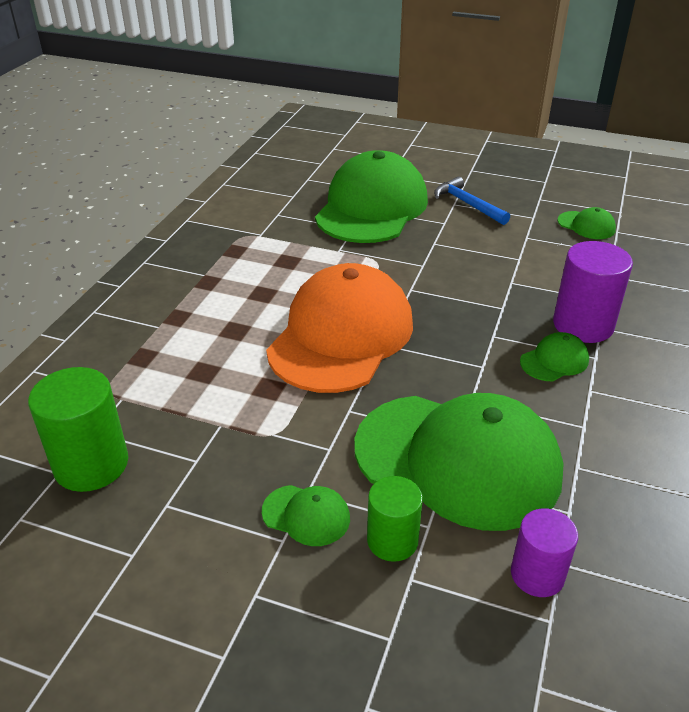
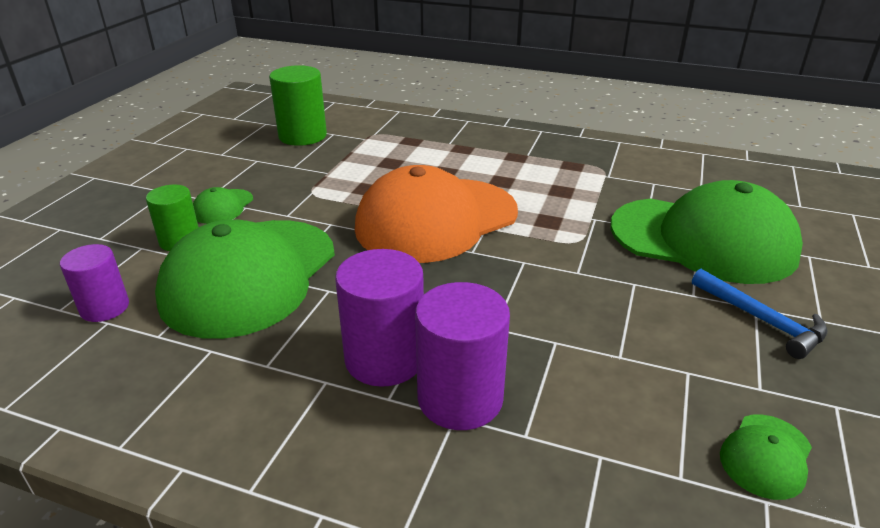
camera: 90 degrees right, 5 degrees down
(341, 336) = (436, 220): orange cap -> orange cap turned 120 degrees clockwise
(467, 204) = (762, 320): blue hammer -> blue hammer turned 90 degrees clockwise
(554, 361) = (384, 359): green cap -> purple cylinder

